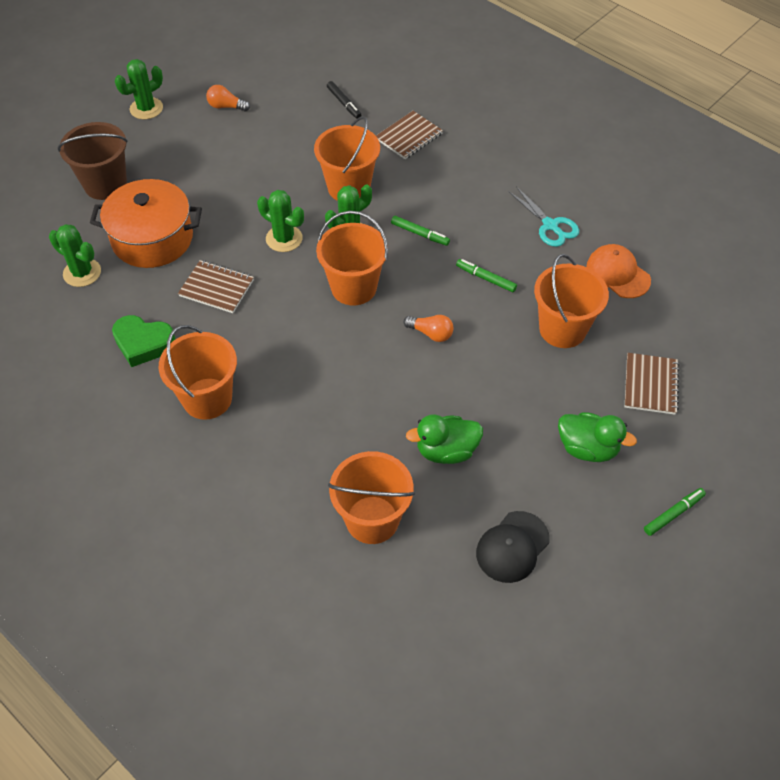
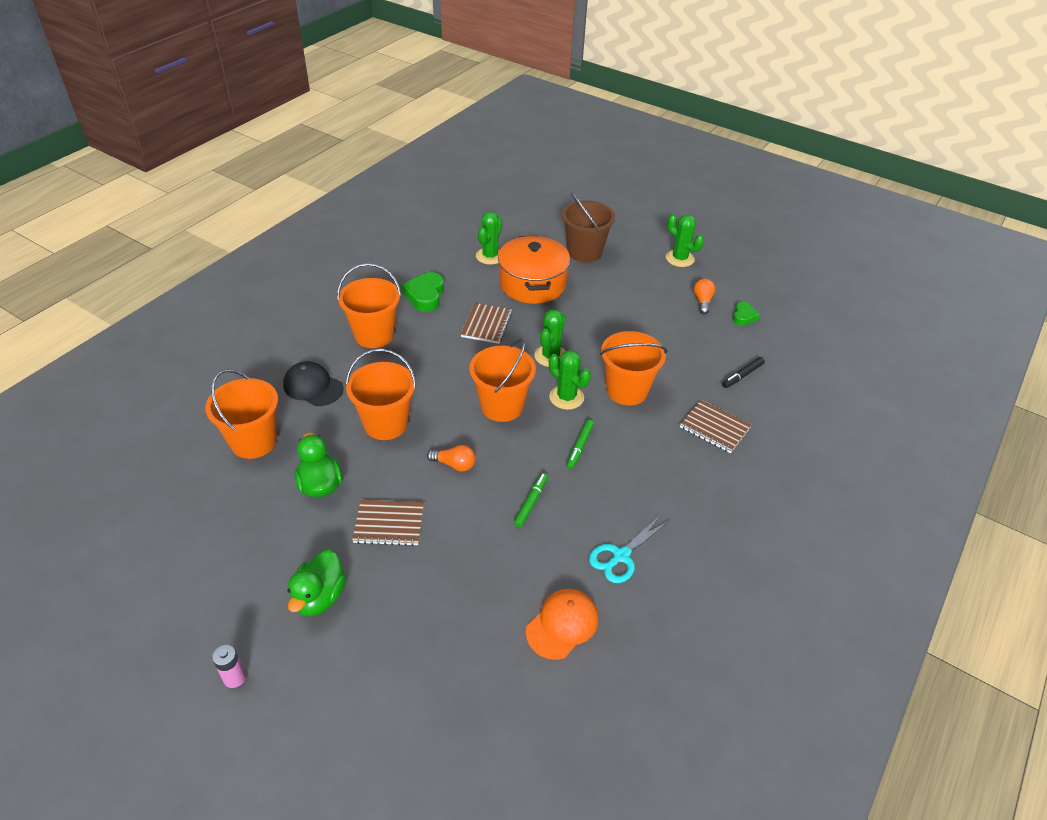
camera: 80 degrees right, 10 degrees down
(258, 83) = (743, 316): none -> green heart
(431, 333) = (454, 464): orange light bulb -> orange light bulb turned 90 degrees counterclockwise
(512, 547) = (215, 539): black cap -> black cap (313, 387)
(562, 329) = (472, 571): orange bucket -> orange bucket (385, 424)
(650, 385) = (402, 657): brown notebook -> brown notebook (389, 524)
(673, 514) = (234, 678): green marker -> pink battery

